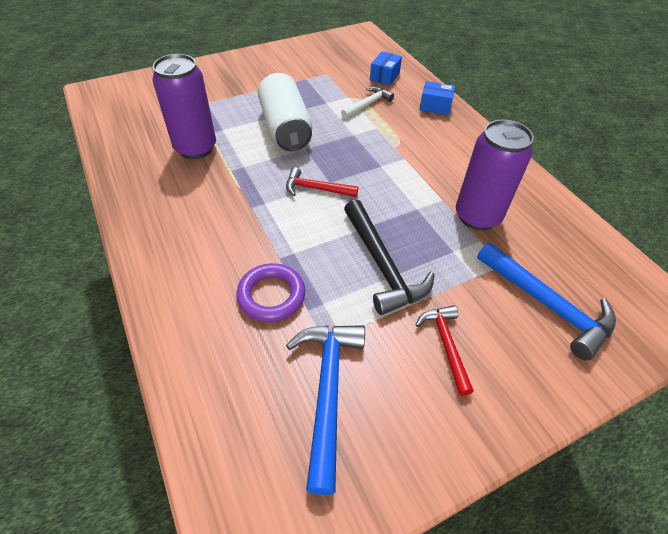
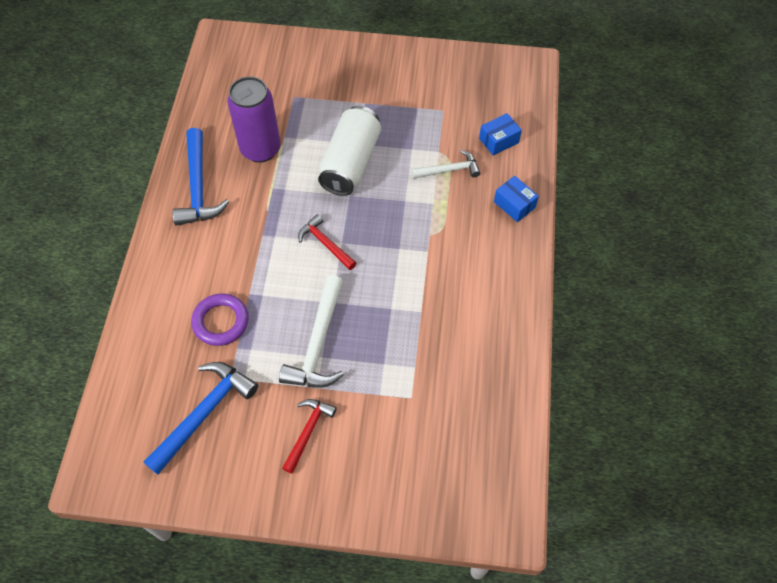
camera: 35 degrees right, 10 degrees up
(382, 265) = (318, 343): black hammer -> white hammer
(477, 216) = (435, 344): purple can -> none
(547, 304) = (413, 449): blue hammer -> blue hammer (198, 187)

